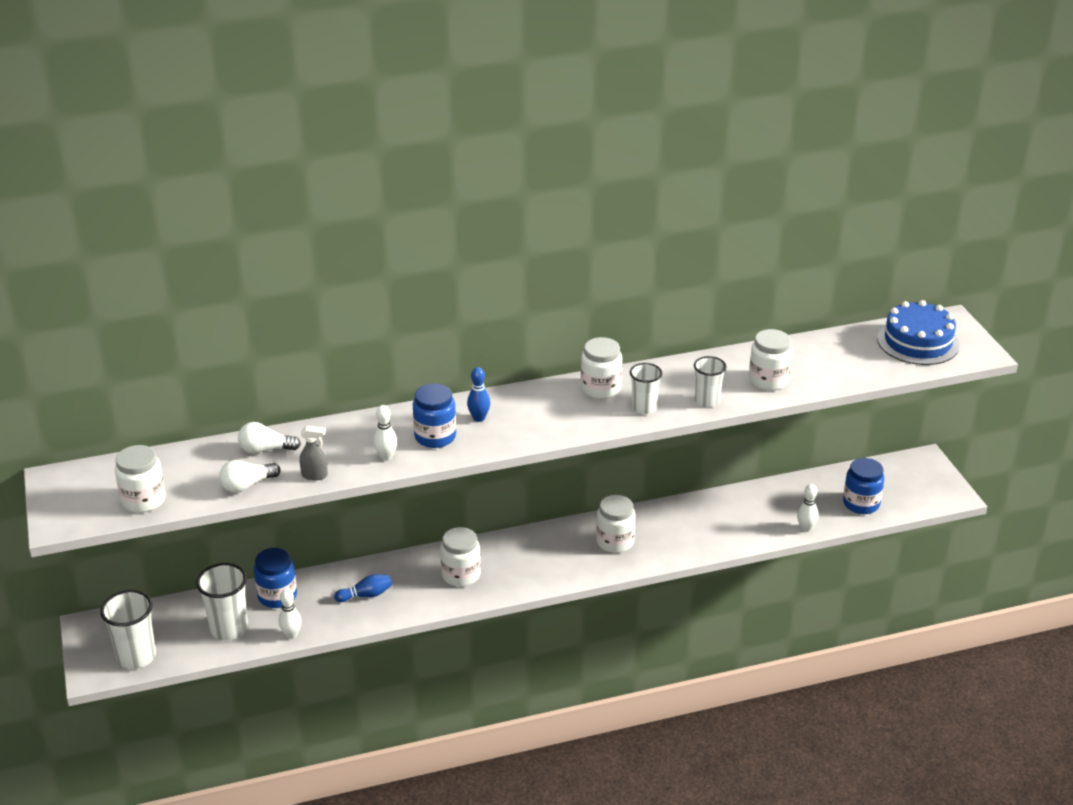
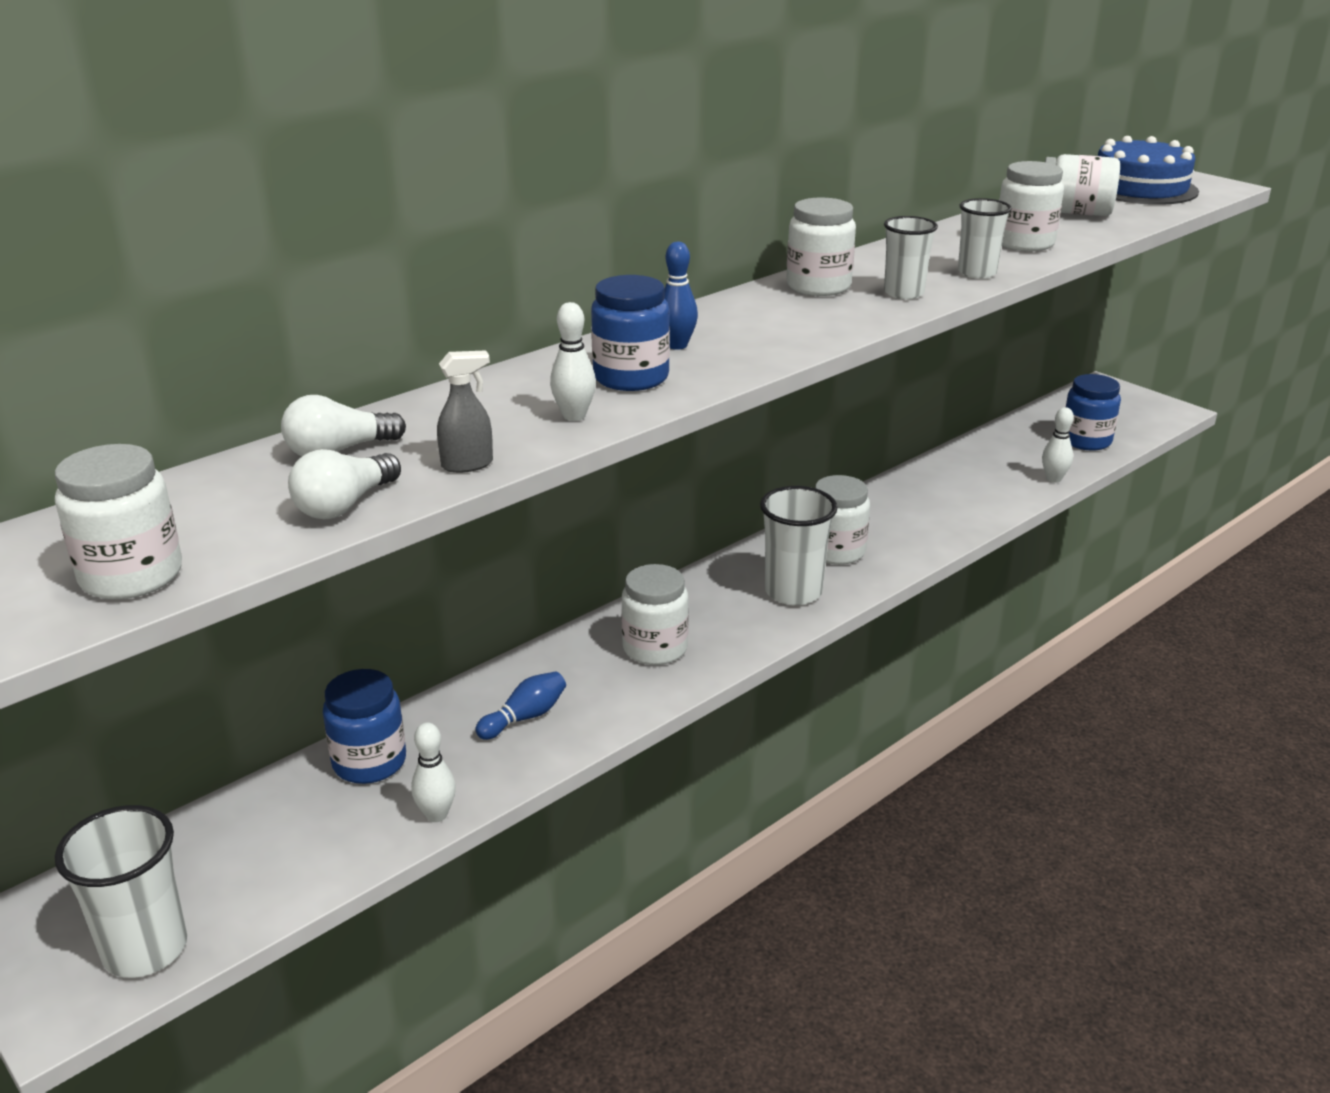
camera: 25 degrees left, 5 degrees down
(229, 629) = (311, 840): white cup -> white cup (793, 592)
(839, 357) = (1074, 212): none -> white jar

